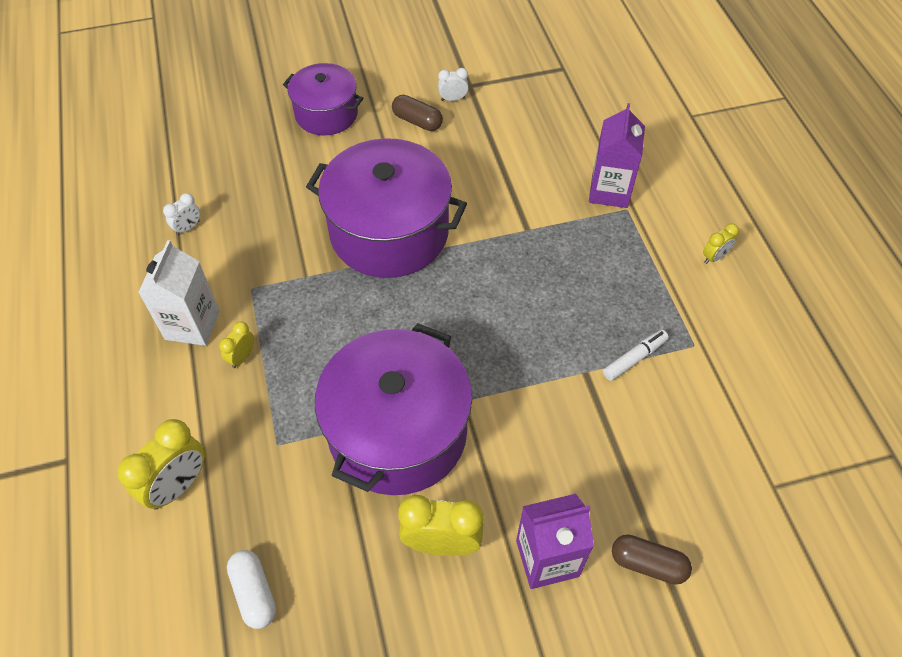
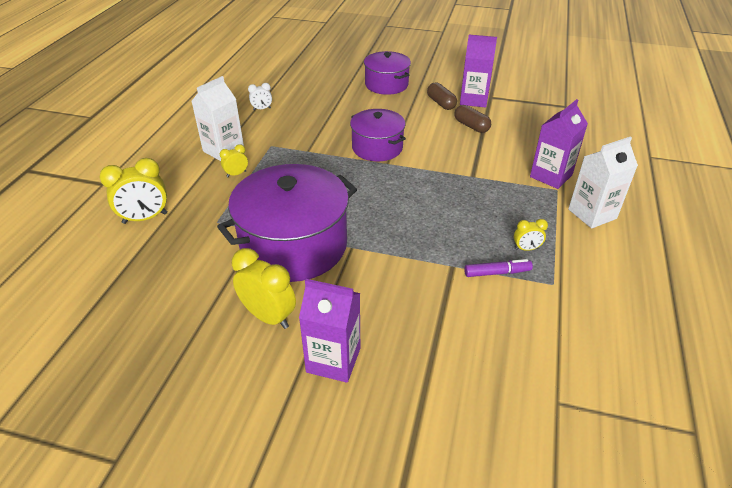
camera: 30 degrees right, 15 degrees down
(254, 593) = (134, 288): white capsule -> none
(389, 232) = (377, 148): purple pot -> purple pot, size x0.59
(453, 99) = (473, 100): white clock -> purple carton
(634, 358) = (497, 273): white marker -> purple marker
(648, 564) = (407, 401): brown capsule -> brown capsule (471, 126)
(680, 229) = (592, 214): none -> white carton
(714, 257) = (610, 239): yellow clock -> yellow clock (526, 249)

